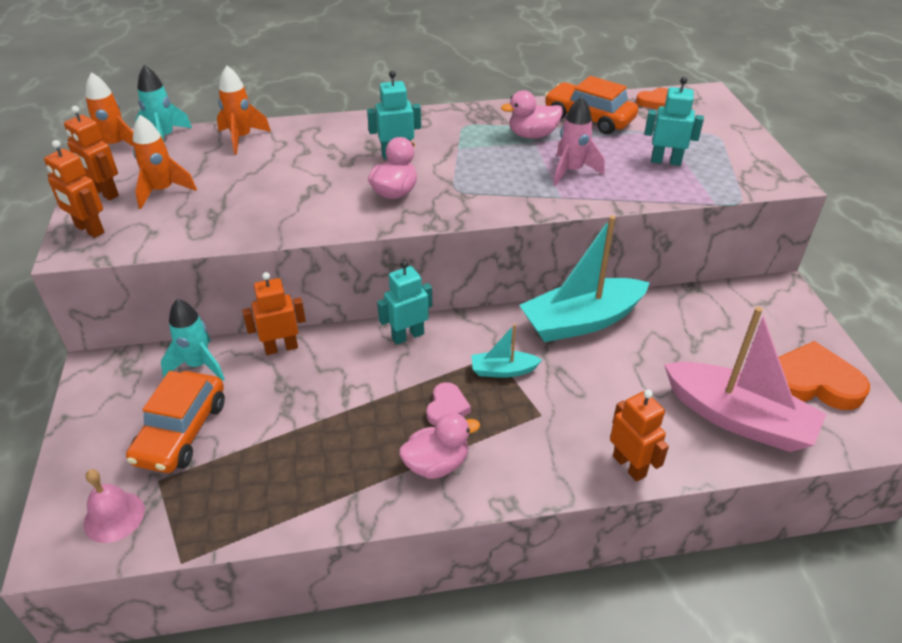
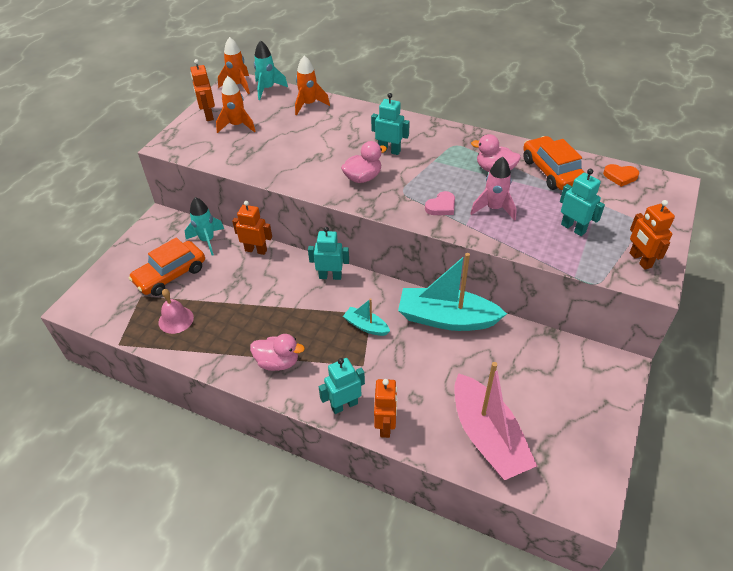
camera: 35 degrees right, 5 degrees up
(89, 230) = (183, 136): orange robot -> orange robot (640, 260)
(114, 517) = (109, 304): pink bell -> pink bell (176, 319)
(447, 407) = (313, 332): pink heart -> pink heart (441, 206)
(563, 469) = (344, 405): none -> turquoise robot
(813, 382) = (570, 443): orange heart -> none

